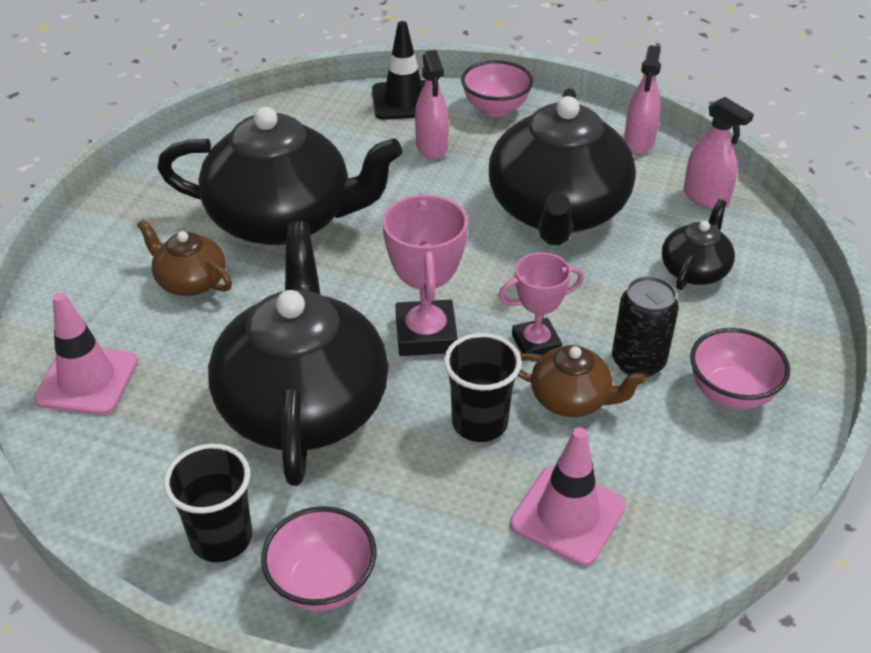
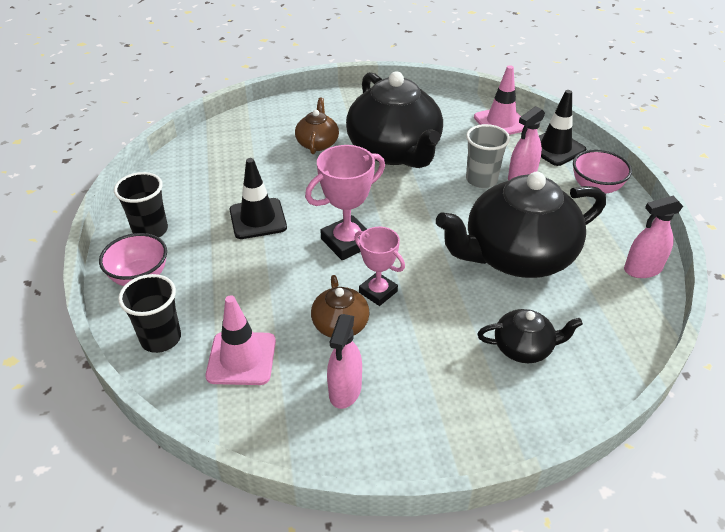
camera: 60 degrees right, 0 degrees up
(87, 380) = (224, 145): pink traffic cone -> pink traffic cone (501, 122)
(303, 403) = (258, 219): black teapot -> black traffic cone
(408, 177) = (481, 180): none -> grey cup
(479, 423) = (291, 292): black cup -> black cup (161, 338)
(638, 362) = (400, 347): black can -> none
(705, 197) = (617, 328): pink spray bottle -> pink spray bottle (345, 390)
(731, 393) = (408, 409): pink bowl -> none

